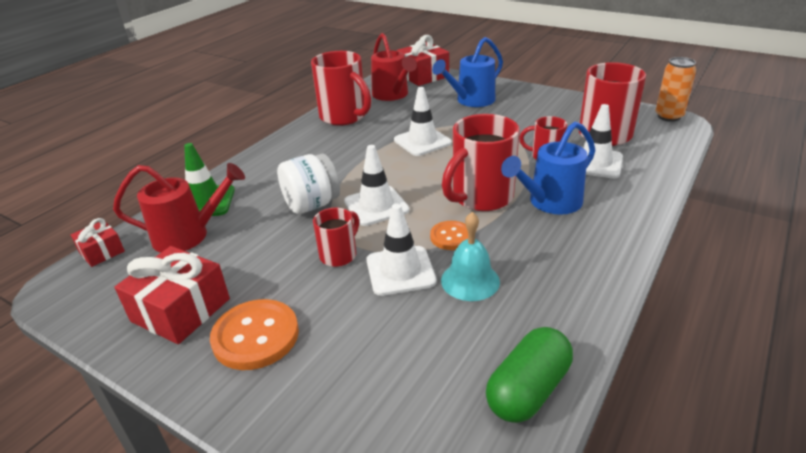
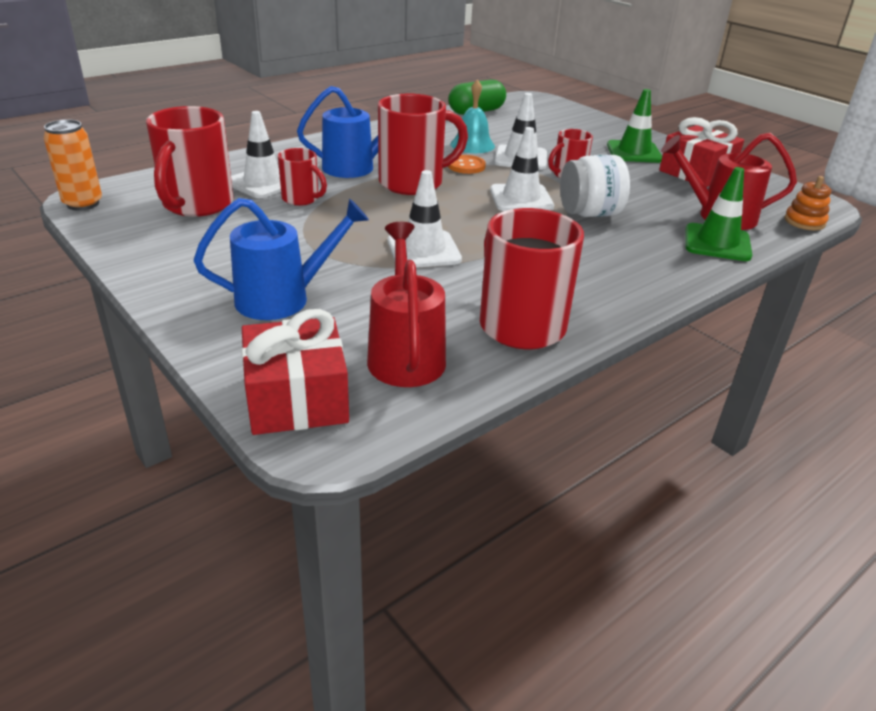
camera: 165 degrees left, 0 degrees up
(101, 252) = (804, 222): red gift -> orange stacking toy
(255, 336) = (634, 152): orange button -> green traffic cone

